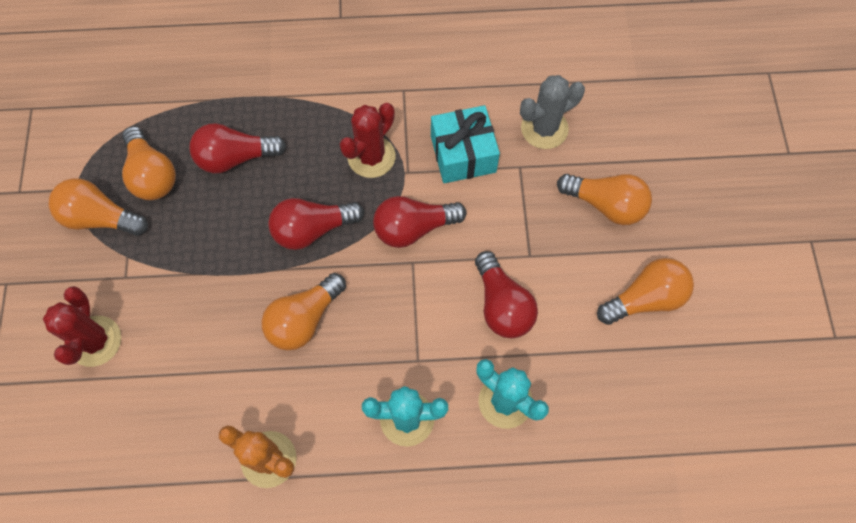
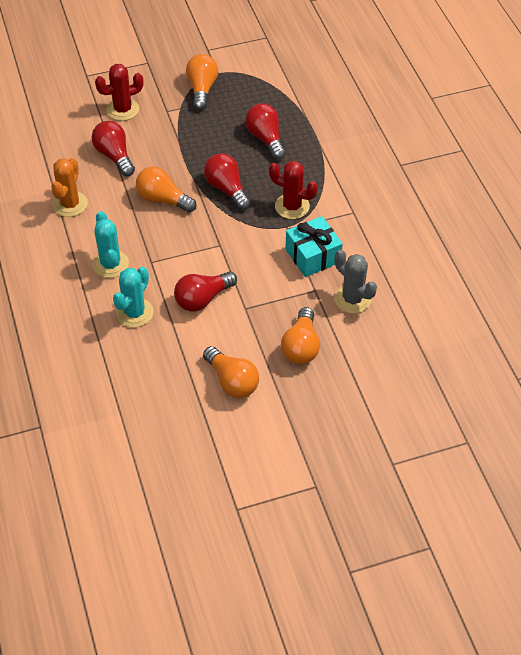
camera: 75 degrees right, 15 degrees down
(152, 175) = (239, 103): orange light bulb -> none
(413, 228) = (245, 240): red light bulb -> red light bulb (114, 156)

